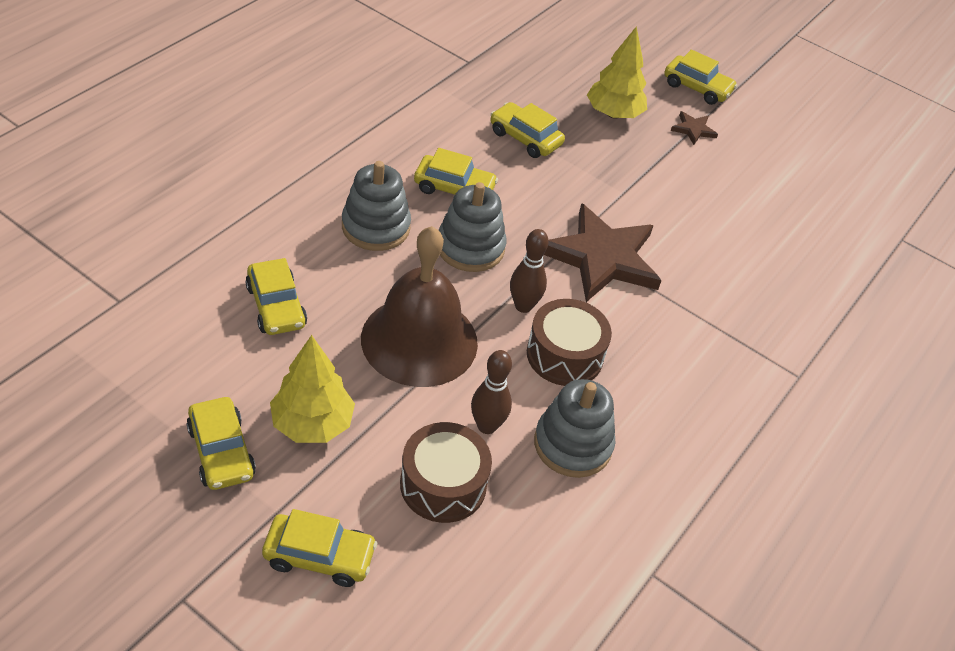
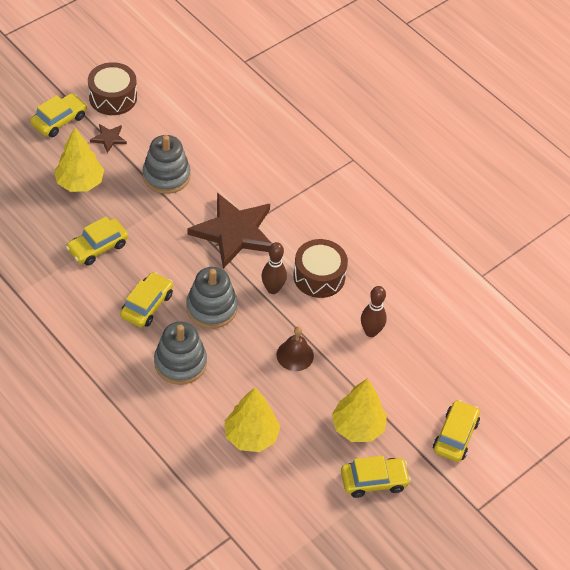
camera: 75 degrees left, 5 degrees up
(276, 306) = (251, 436): yellow car -> yellow tree
(419, 340) = (295, 355): brown bell -> brown bell, size x0.46
(443, 484) = (412, 364): brown drum -> brown drum (113, 97)
(572, 444) = (390, 290): grey stacking toy -> grey stacking toy (166, 176)

